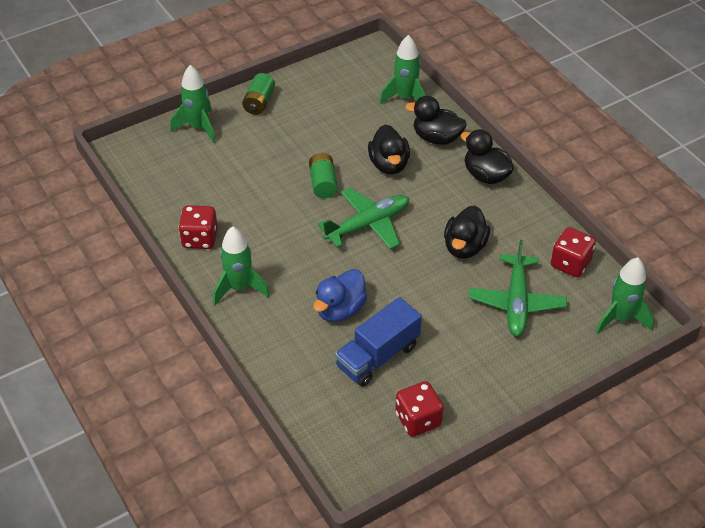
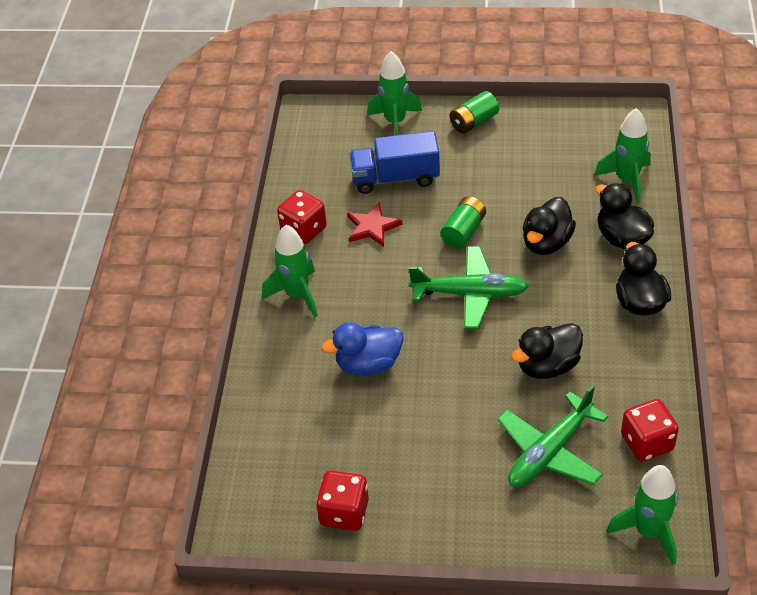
camera: 40 degrees right, 0 degrees up
(252, 212) = (372, 227): none -> red star
(378, 356) = (362, 429): blue truck -> blue truck (395, 178)

